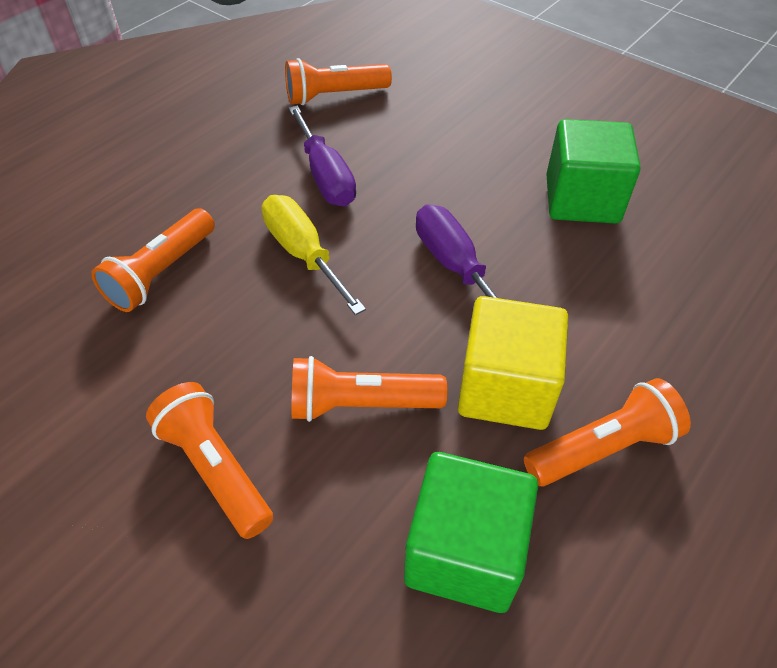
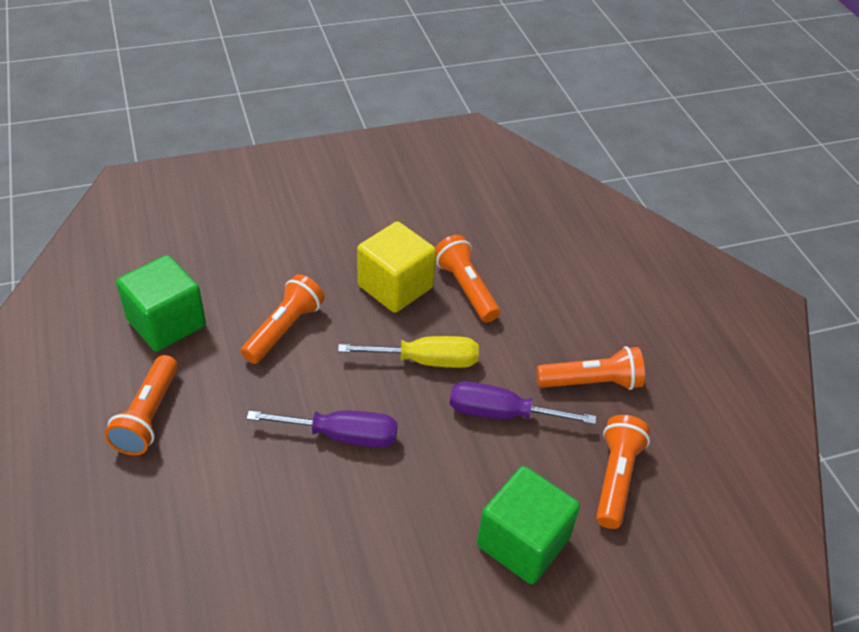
camera: 120 degrees right, 5 degrees down
(216, 468) = (303, 259): orange flashlight -> orange flashlight (591, 382)
(505, 388) = (228, 398): yellow cube -> yellow cube (395, 287)
(582, 199) = (335, 573): green cube -> green cube (522, 542)

